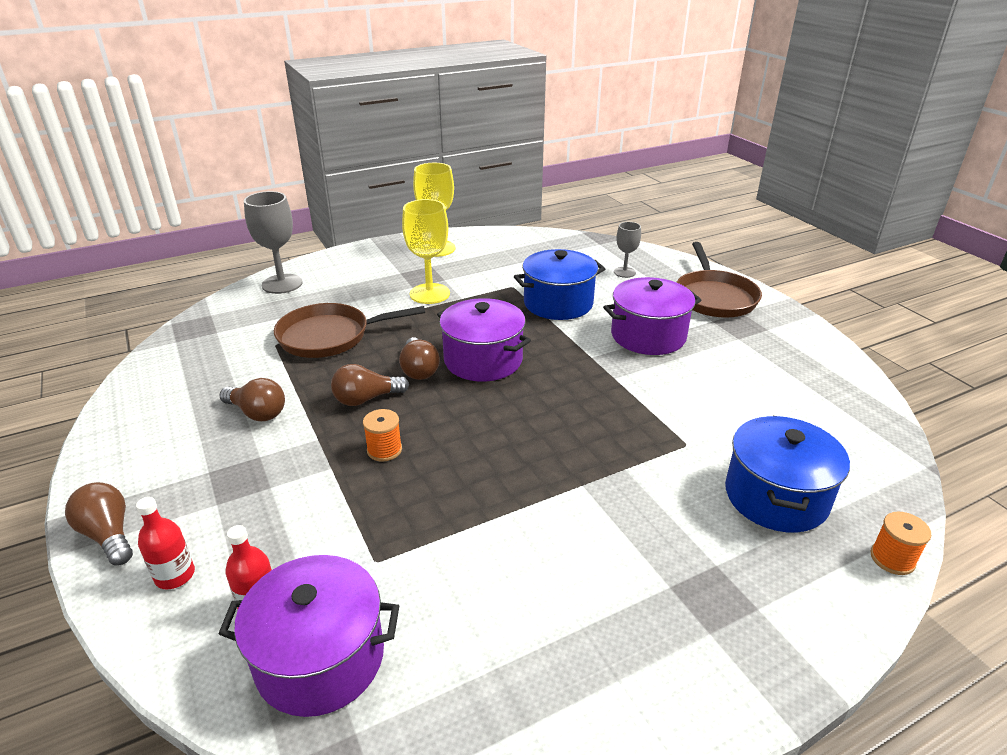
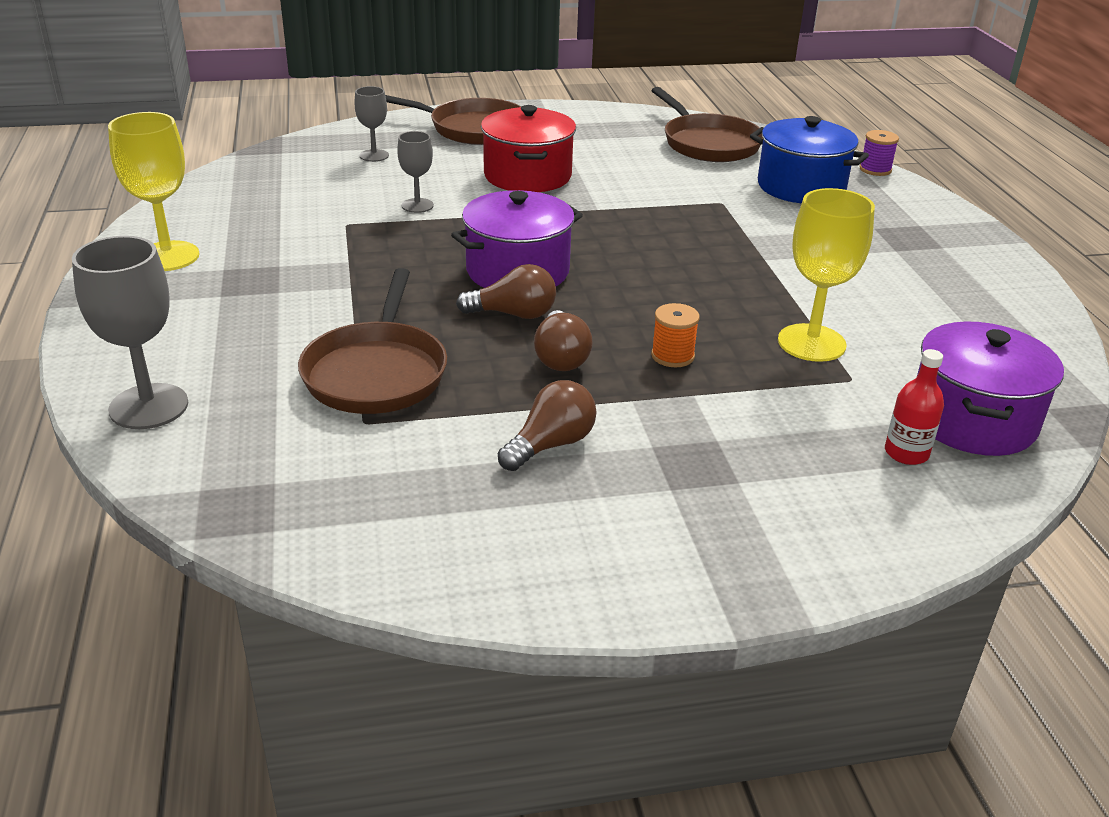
camera: 75 degrees left, 0 degrees up
(108, 535) = (779, 573): brown light bulb -> none
(175, 575) = (859, 512): red bottle -> none
(429, 294) = (313, 281): yellow goblet -> yellow goblet (811, 343)
(558, 303) = (417, 205): blue pot -> grey goblet
(648, 336) = (527, 176): purple pot -> red pot
(823, 419) = (708, 143): none -> brown pan
(892, 559) = (875, 169): orange spool -> purple spool

